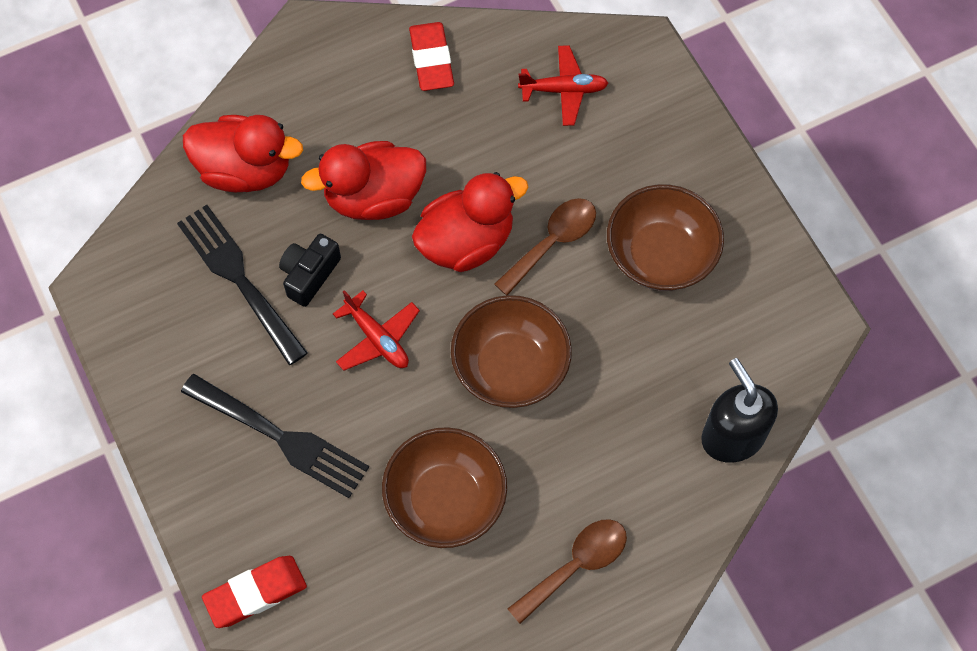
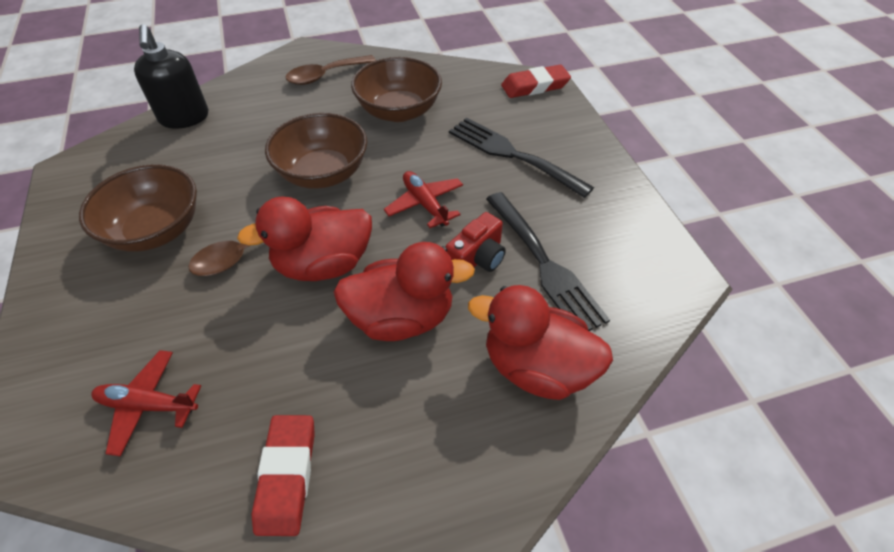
camera: 170 degrees left, 15 degrees down
(309, 275) = (477, 258): black camera -> red camera

